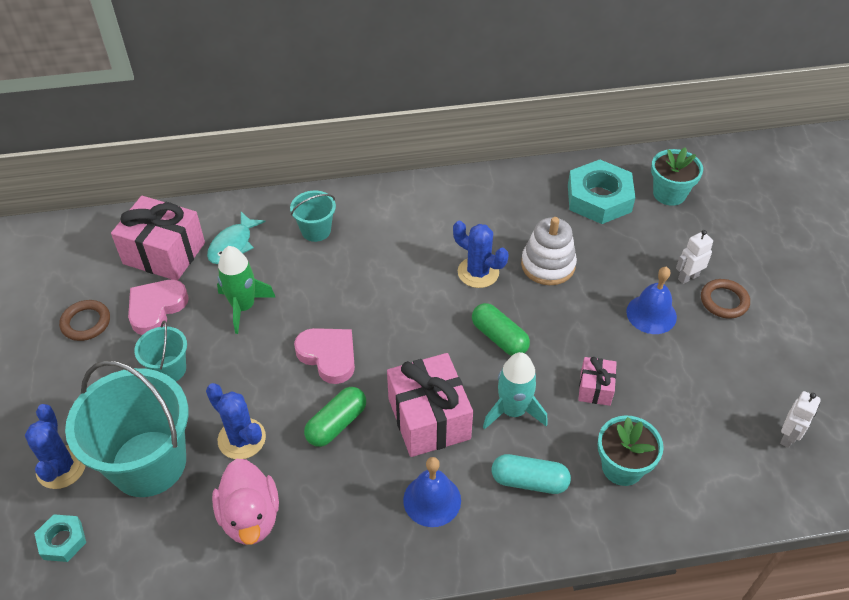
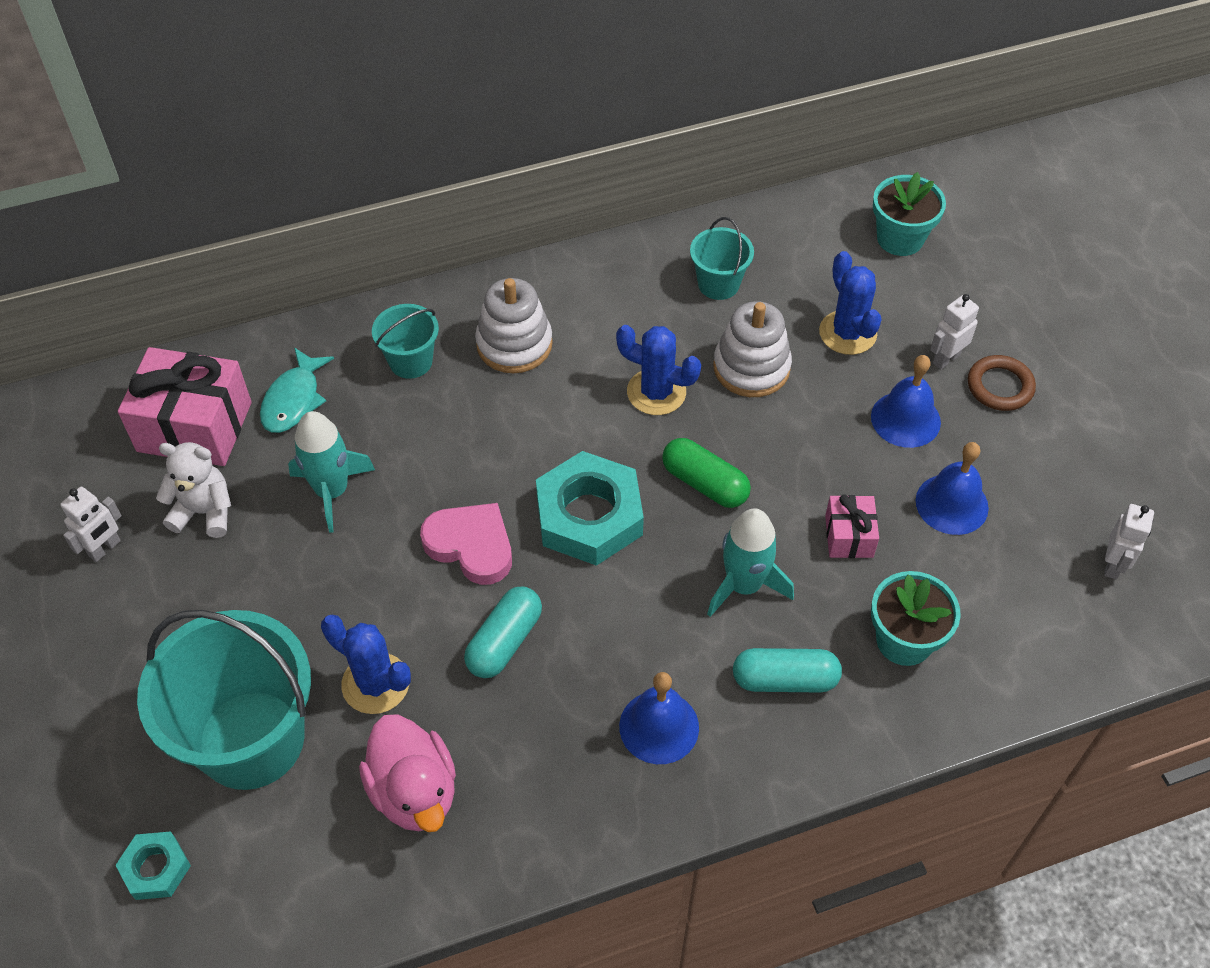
camera: 10 degrees left, 5 degrees up
(61, 467) = (126, 765): blue cactus -> blue cactus (847, 333)
(86, 323) = (105, 548): brown ring -> white robot
(156, 308) = (204, 512): pink heart -> white teddy bear
(169, 369) = (246, 600): turquoise bucket -> turquoise bucket (718, 284)
(243, 307) = (332, 491): green rocket -> turquoise rocket
(336, 424) = (504, 641): green capsule -> turquoise capsule
(388, 228) = (514, 344): none -> white stacking toy
(429, 418) = (631, 614): pink gift -> none
(599, 198) = (804, 258): turquoise nut -> turquoise nut (589, 516)
(674, 377) = (952, 504): none -> blue bell

